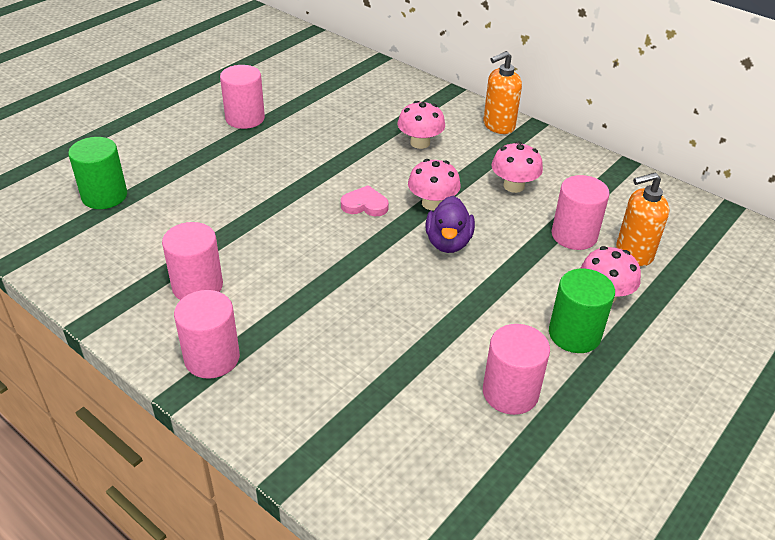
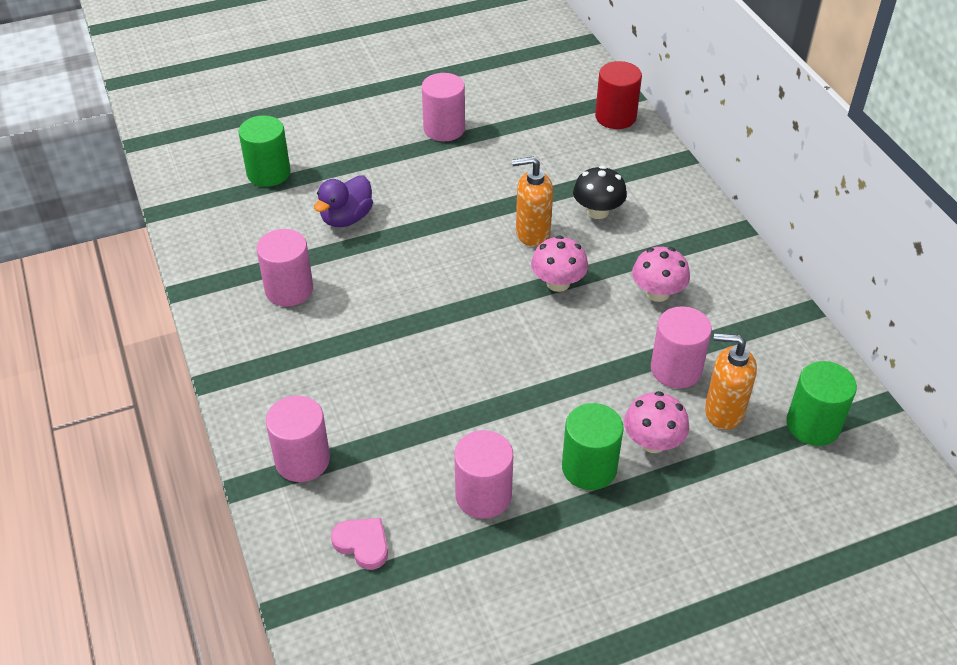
camera: 30 degrees right, 5 degrees up
(212, 358) = (258, 360): pink cylinder -> pink cylinder (302, 460)
(365, 205) = (491, 262): pink heart -> pink heart (362, 544)
(378, 75) = (615, 117): none -> red cylinder
(420, 143) = (598, 211): pink mushroom -> black mushroom
(448, 242) = (541, 330): purple duck -> purple duck (346, 218)
(498, 126) = (698, 218): orange soap dispenser -> orange soap dispenser (532, 233)
(700, 239) = (813, 425): none -> green cylinder

